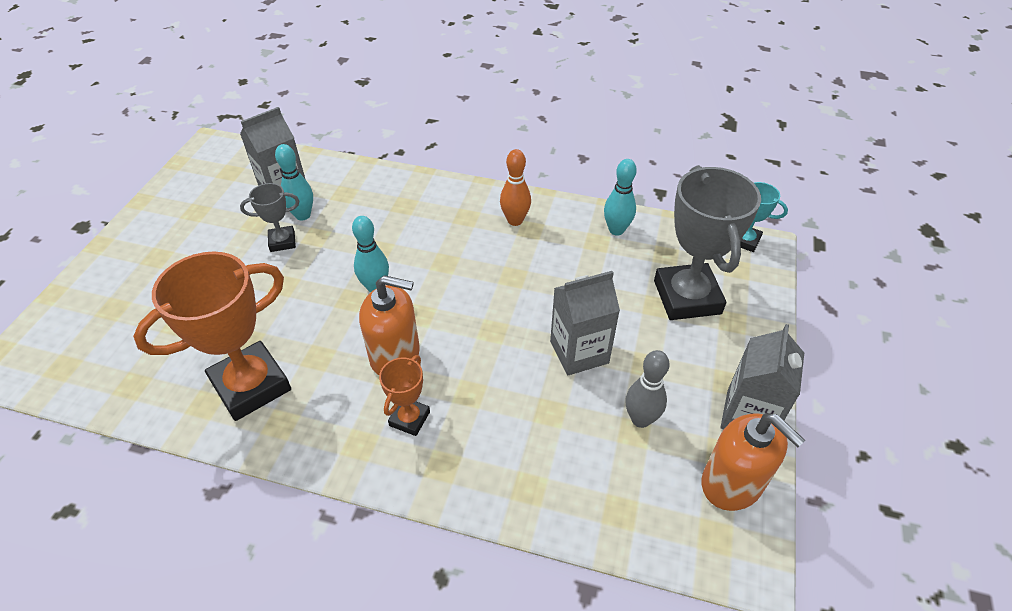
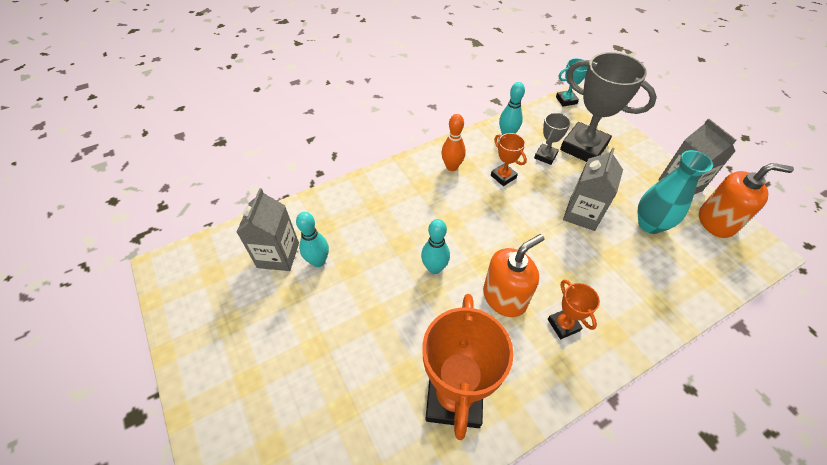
camera: 45 degrees left, 5 degrees up
(282, 241) = (331, 289): grey trophy -> grey trophy (545, 156)
(551, 262) = (503, 176): none -> orange trophy
(640, 419) = (649, 224): grey bowling pin -> turquoise vase

